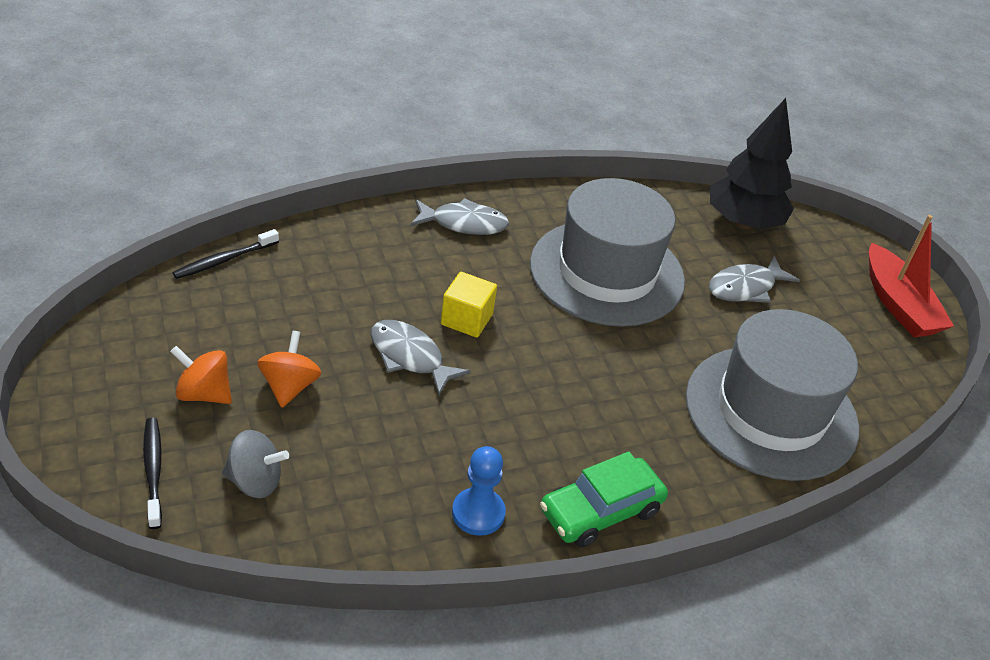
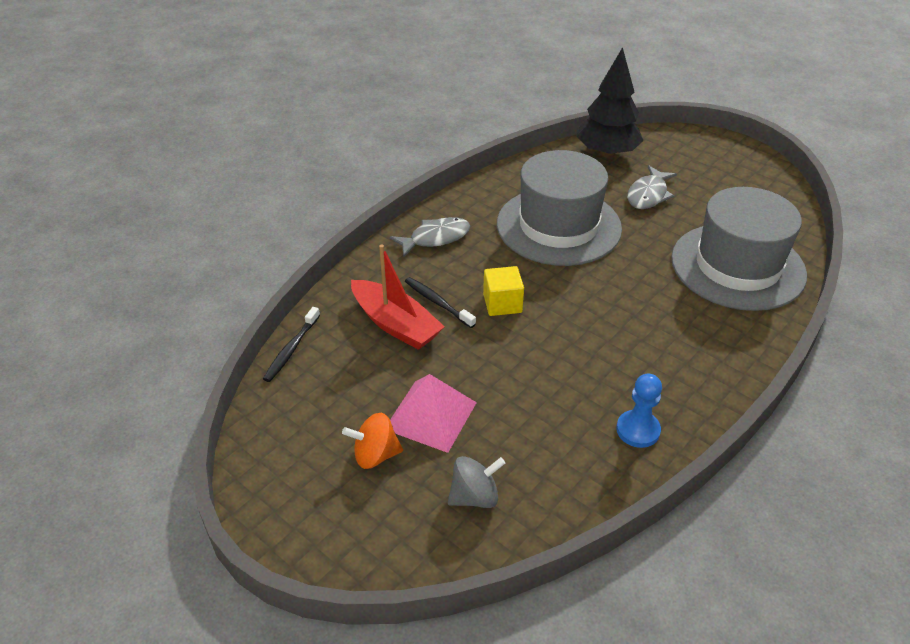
camera: 25 degrees left, 0 degrees up
(153, 471) = (395, 533): black toothbrush -> black toothbrush (437, 302)
(289, 386) = (431, 415): orange spinning top -> pink pyramid
(410, 357) = (491, 349): grey fish -> none
(601, 511) = (707, 385): green car -> none
(898, 305) = (740, 163): red boat -> red boat (395, 324)

